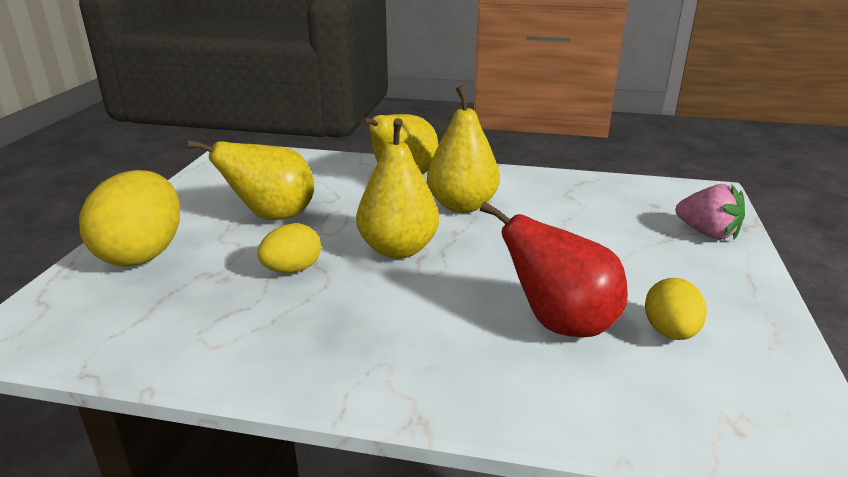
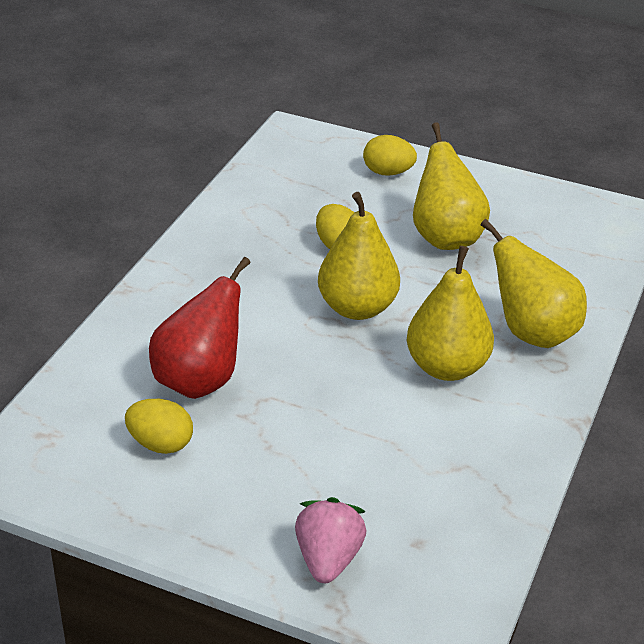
camera: 100 degrees right, 10 degrees up
(142, 254) = (388, 172): yellow egg -> yellow egg, size x0.55
(707, 233) = (328, 559): pink strawberry -> pink strawberry turned 135 degrees clockwise

